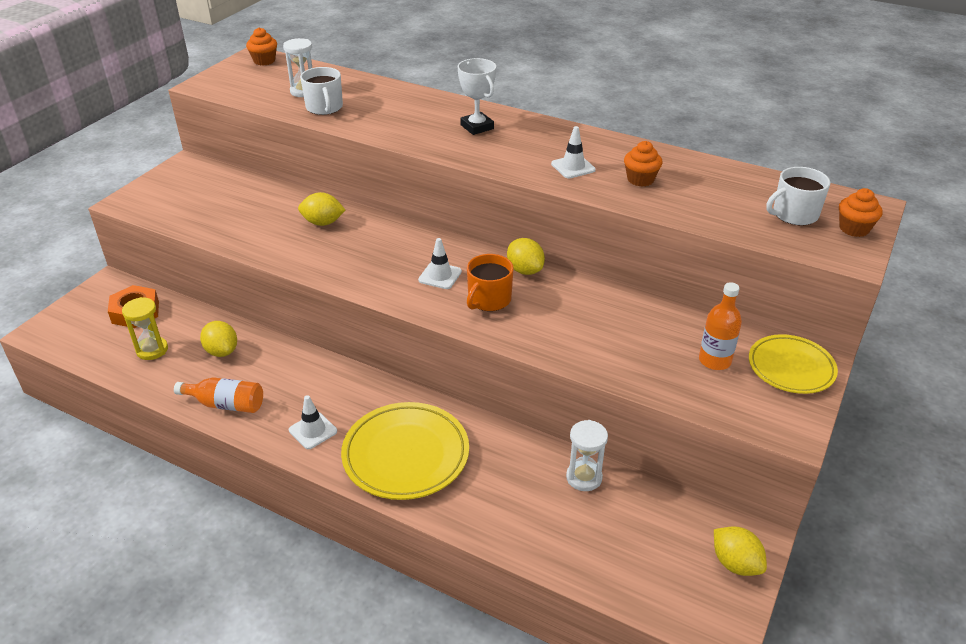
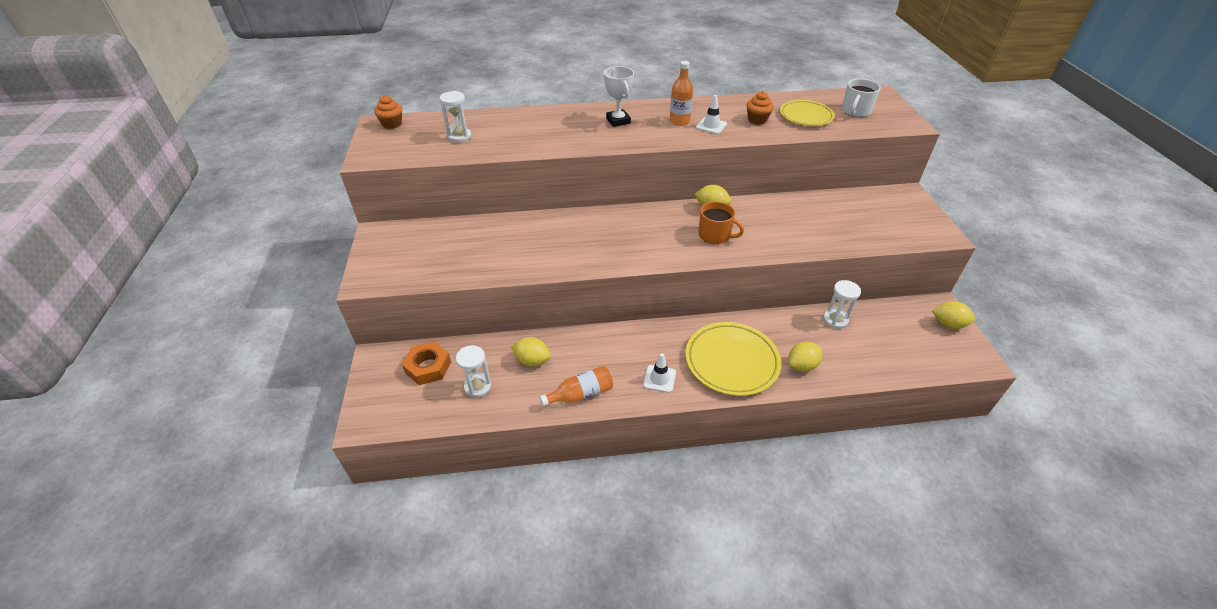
camera: 35 degrees left, 5 degrees up
(152, 350) = (478, 387): yellow hourglass -> white hourglass
(323, 223) = (545, 232): yellow lemon -> yellow lemon (802, 366)
(324, 107) = (493, 143): white mug -> none
(440, 276) = (667, 234): white traffic cone -> none
(477, 127) = (618, 121): white trophy -> white trophy turned 45 degrees clockwise
(489, 299) = (715, 235): orange mug -> orange mug turned 60 degrees counterclockwise
(714, 360) = (868, 215): orange bottle -> orange bottle (679, 121)
(791, 368) = (903, 202): yellow plate -> yellow plate (805, 116)
(854, 229) = (890, 108): orange cupcake -> none

